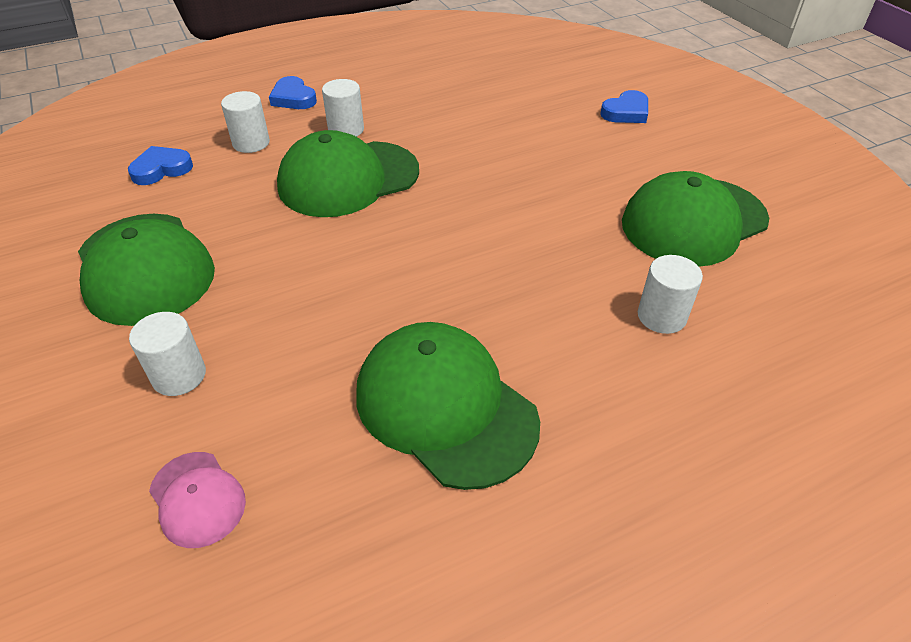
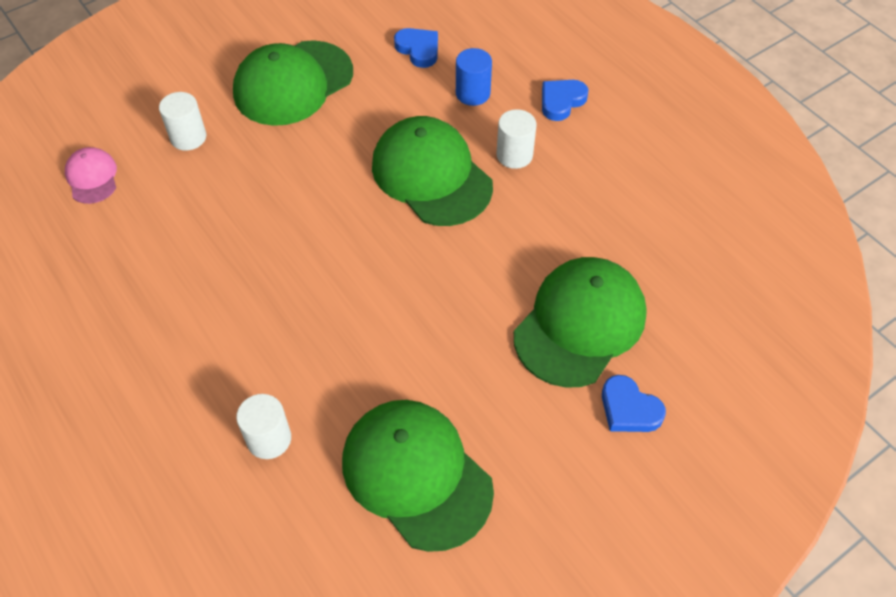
camera: 80 degrees right, 10 degrees up
(197, 499) = (92, 177): pink cap -> pink cap turned 120 degrees clockwise
(251, 143) = (473, 93): white cylinder -> blue cylinder
(445, 407) = (163, 291): green cap -> green cap (580, 324)

